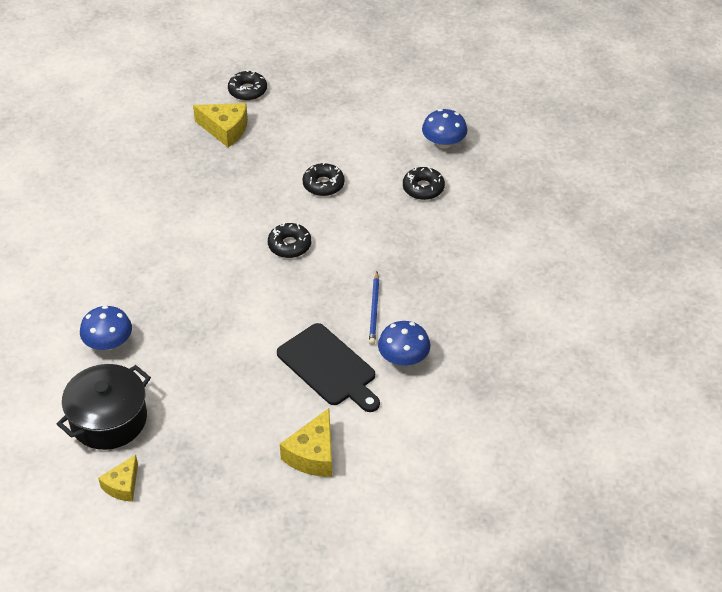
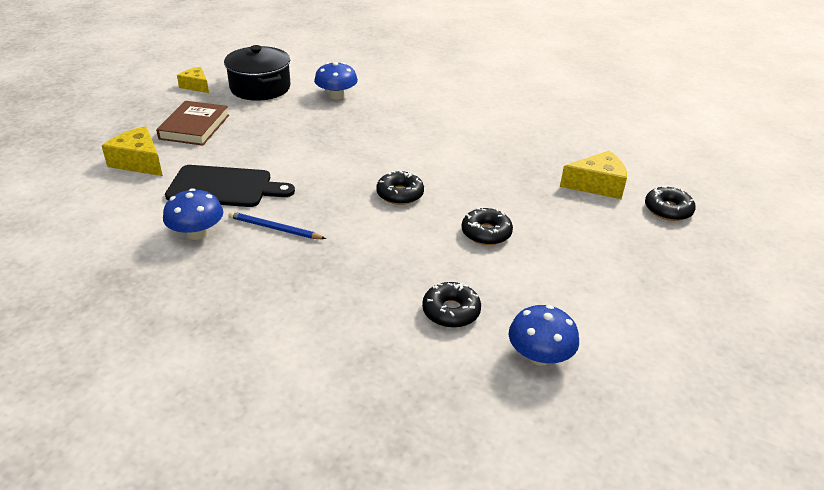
camera: 105 degrees right, 10 degrees down
(225, 130) = (597, 185): yellow cheese -> yellow cheese turned 135 degrees counterclockwise
(225, 441) = (194, 127): none -> brown book
(329, 367) = (224, 187): black cutting board -> black cutting board turned 150 degrees counterclockwise

